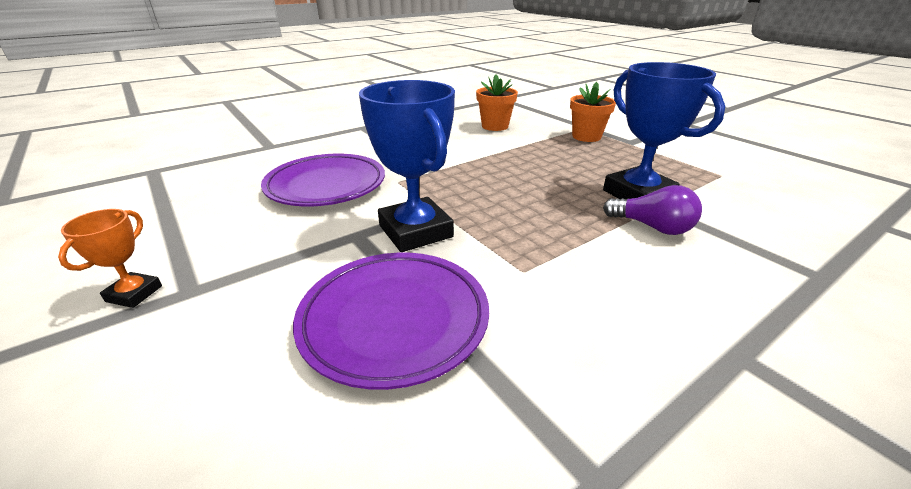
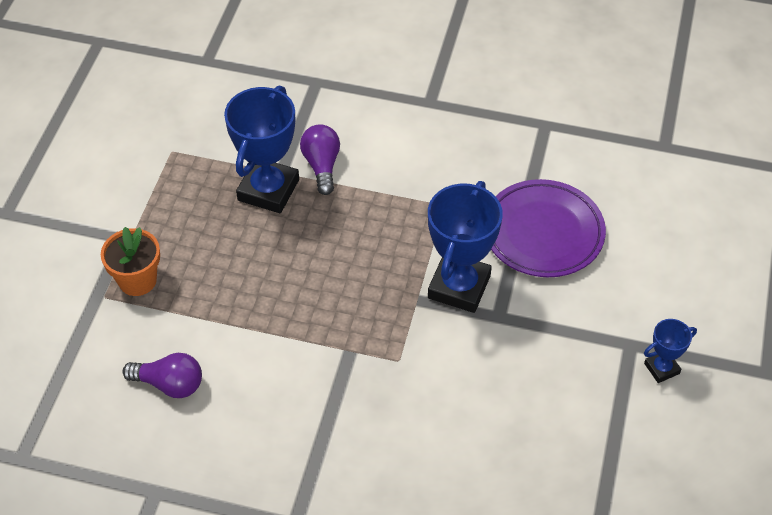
camera: 130 degrees left, 20 degrees up
(134, 294) = (661, 368): orange trophy -> blue trophy
(326, 186) = (459, 406): purple plate -> none
(495, 126) = (170, 384): orange flower pot -> purple light bulb

